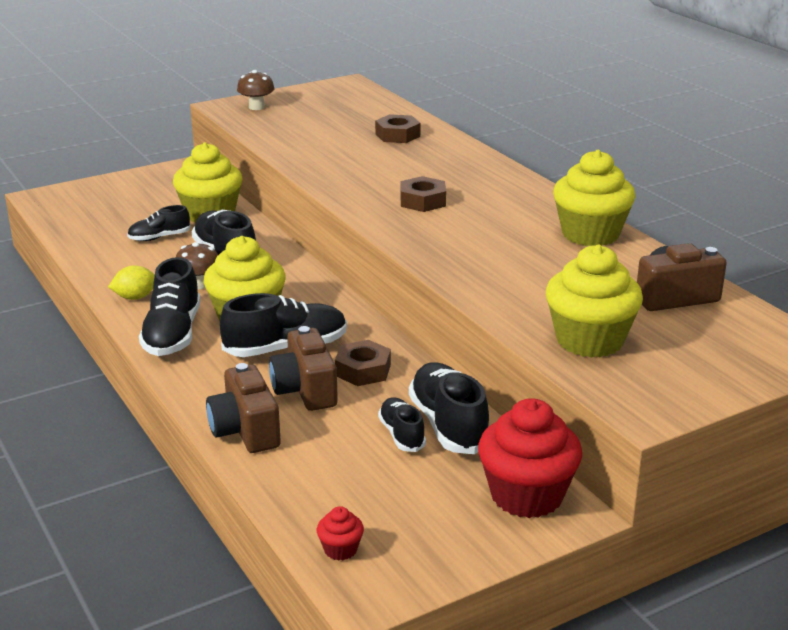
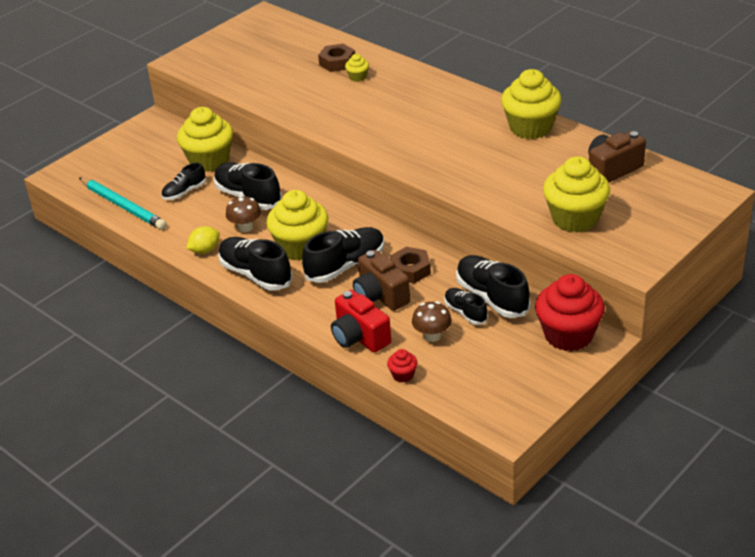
camera: 15 degrees left, 10 degrees up
(83, 237) = (123, 206): none -> turquoise pencil
(173, 334) = (256, 274): black shoe -> black shoe turned 150 degrees clockwise
(245, 431) = (359, 337): brown camera -> red camera
(256, 107) = (205, 56): brown mushroom -> brown mushroom (432, 336)
(340, 549) = (474, 403): red cupcake -> red cupcake (403, 375)
(411, 151) = (358, 77): none -> yellow cupcake
(422, 201) = (395, 124): brown nut -> none

